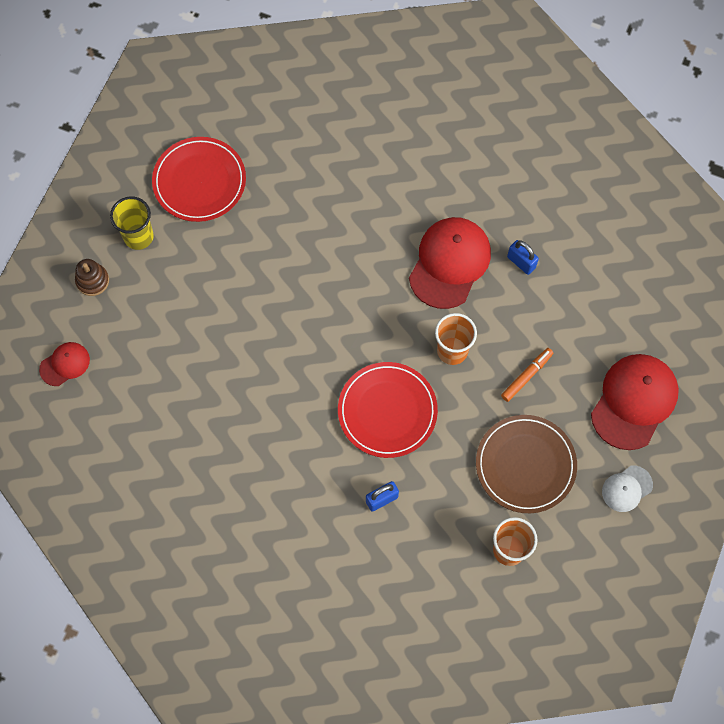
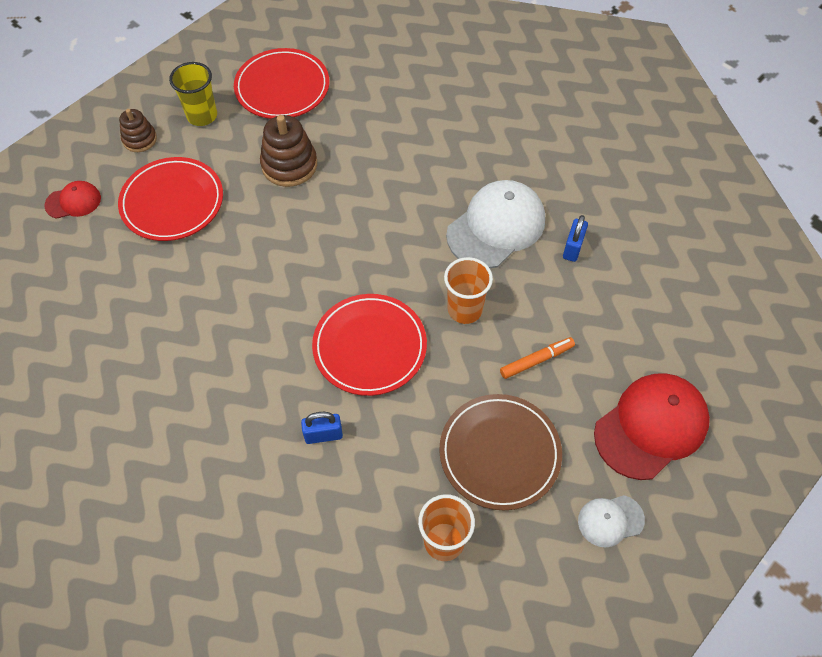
camera: 20 degrees right, 10 degrees down
(155, 334) = (172, 202): none -> red plate
(243, 262) = (289, 165): none -> brown stacking toy
(449, 263) = (496, 227): red cap -> white cap
(521, 262) = (572, 248): blue padlock -> blue padlock turned 45 degrees clockwise

